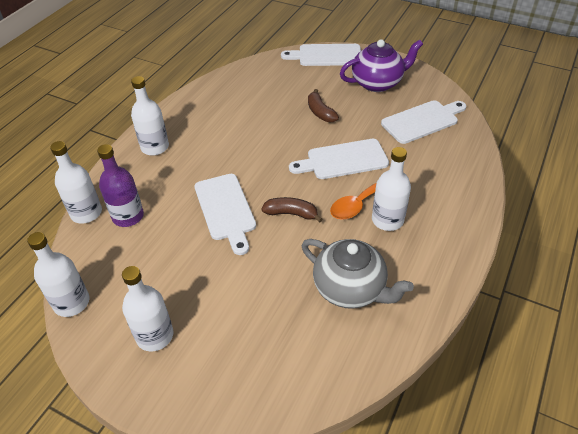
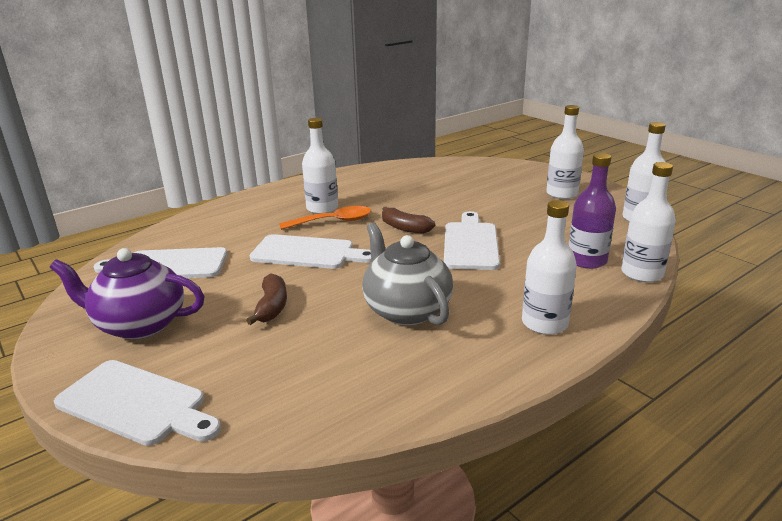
camera: 155 degrees left, 20 degrees down
(350, 289) = (395, 186): grey teapot -> grey teapot (406, 310)

